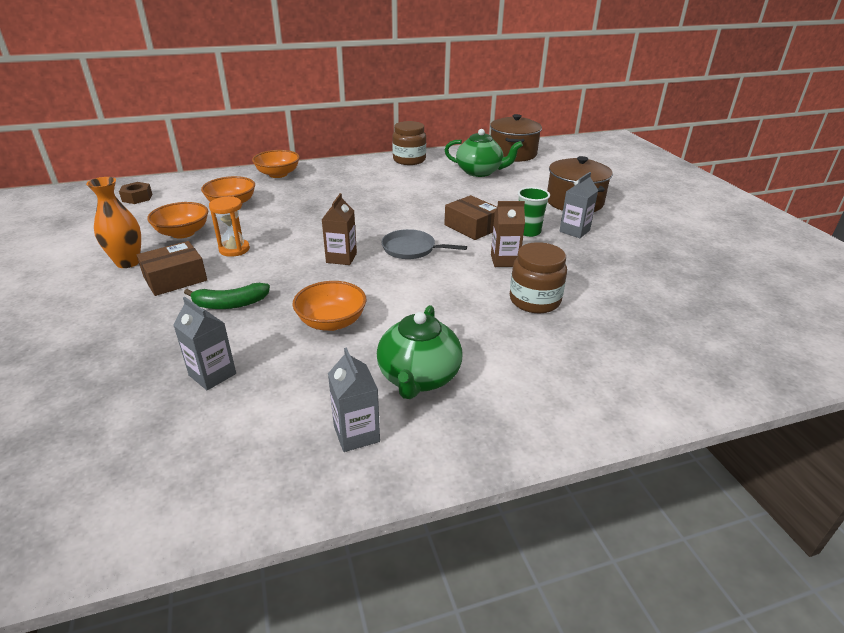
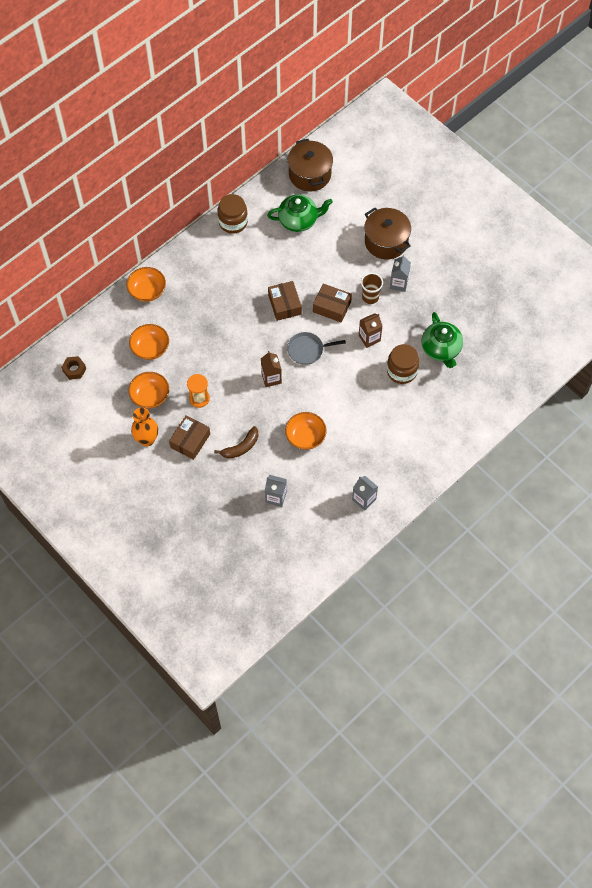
camera: 25 degrees left, 30 degrees up
(230, 304) = (241, 447): green banana -> brown banana
(414, 213) = (284, 304): none -> brown box
(418, 377) = (371, 456): green teapot -> green teapot (441, 349)
(528, 232) = (370, 297): green cup -> brown cup

